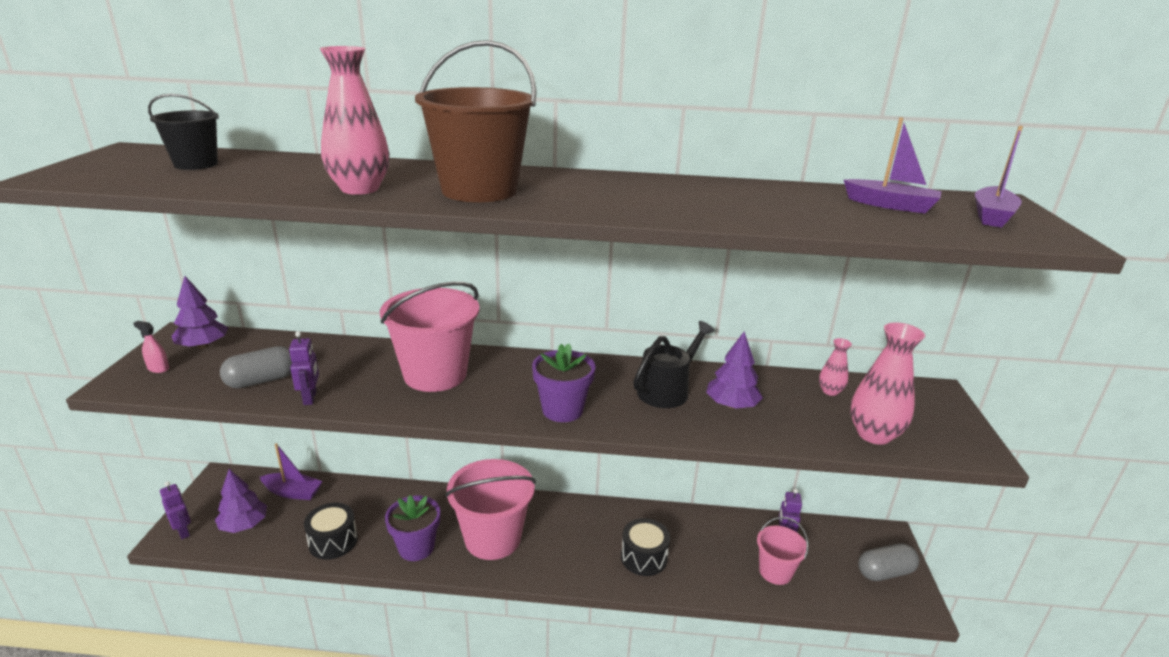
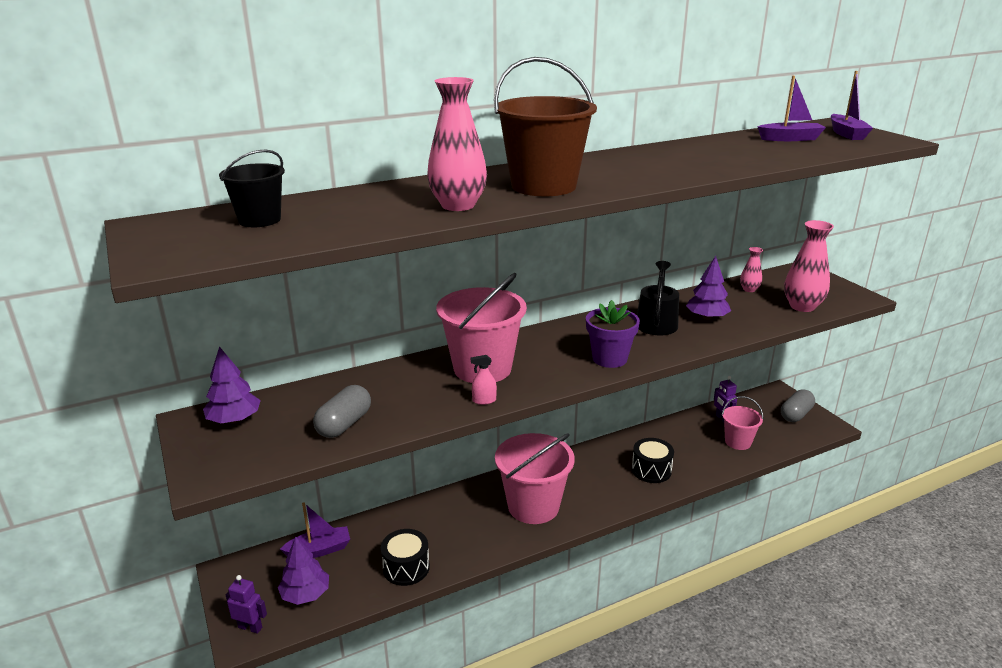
camera: 30 degrees left, 0 degrees up
(158, 368) = (224, 452): pink spray bottle -> pink spray bottle (484, 400)
(310, 398) = (410, 420): purple robot -> none
(416, 547) = (482, 539): purple flower pot -> none

